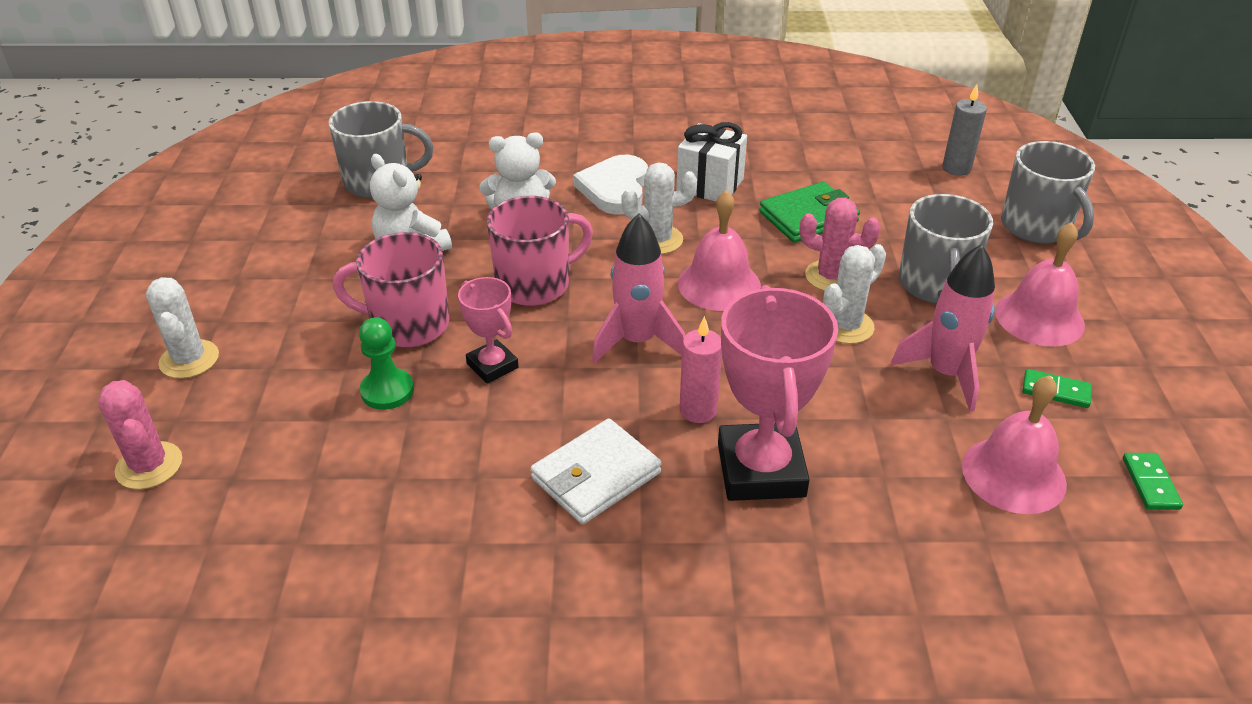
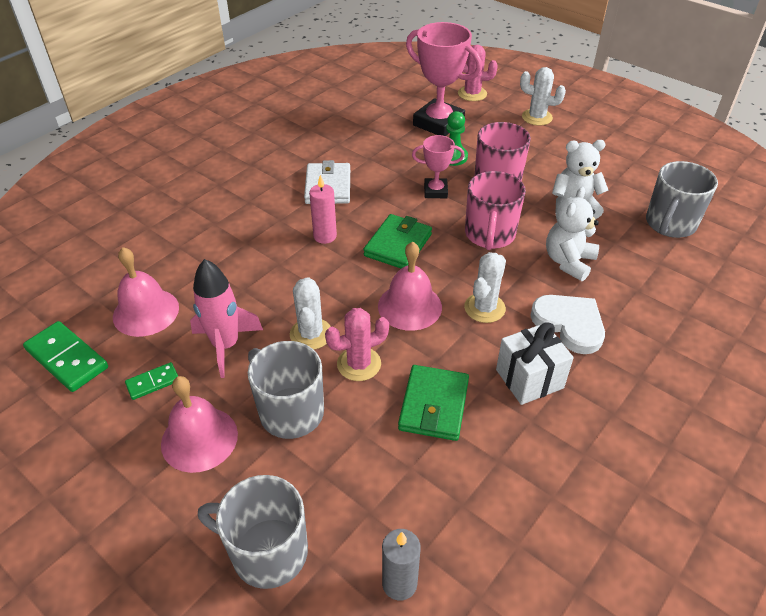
camera: 130 degrees right, 5 degrees up
(637, 341) = (398, 245): pink rocket -> green wallet
(761, 470) = (266, 233): pink trophy -> pink trophy (438, 123)
(1150, 483) = (67, 358): green domino -> green domino, size x1.81

